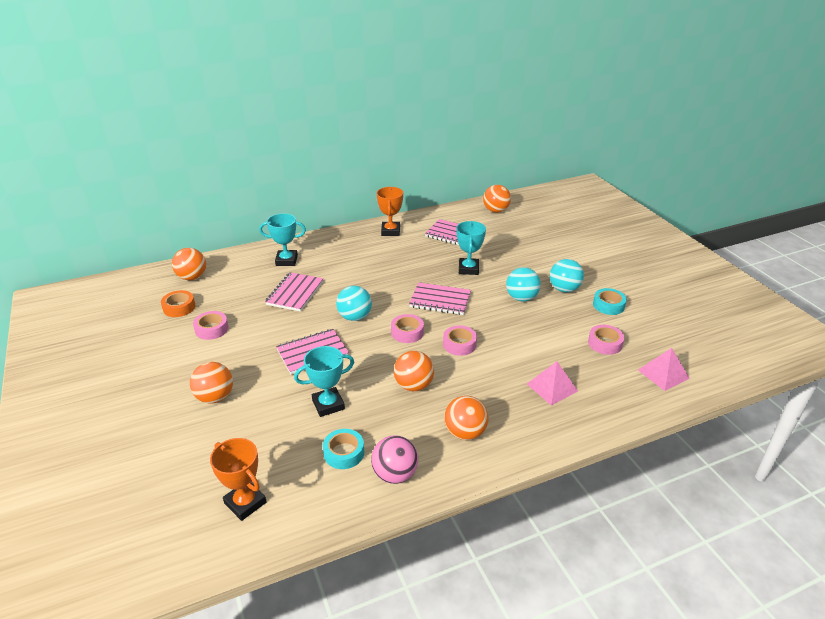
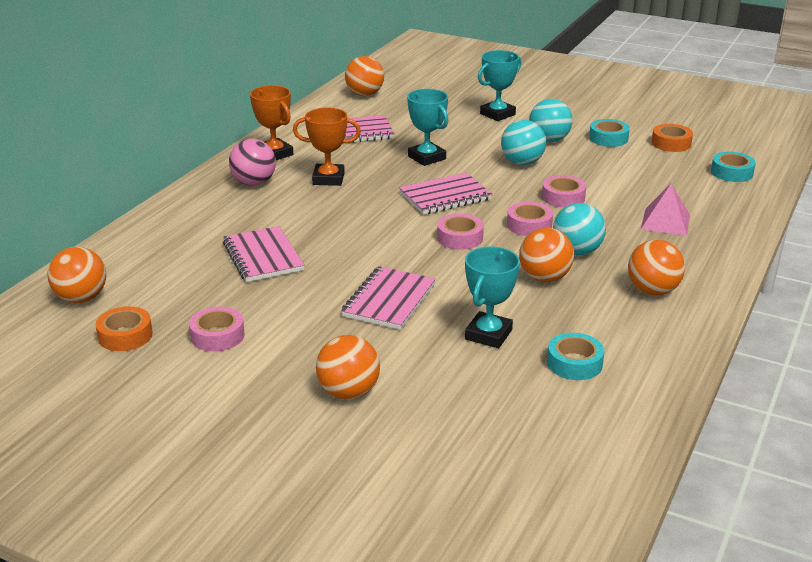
camera: 40 degrees left, 5 degrees down
(245, 503) = (552, 455): orange trophy -> orange trophy (328, 179)
(286, 260) = (189, 230): turquoise trophy -> turquoise trophy (497, 114)
(355, 317) = (378, 249): turquoise ball -> turquoise ball (577, 251)
(395, 474) = (648, 353): pink ball -> pink ball (254, 183)
(605, 343) = (653, 169): pink tape -> pink tape (563, 197)
(650, 329) = (671, 143): none -> orange tape
(663, 374) = (732, 172): pink pyramid -> turquoise tape

